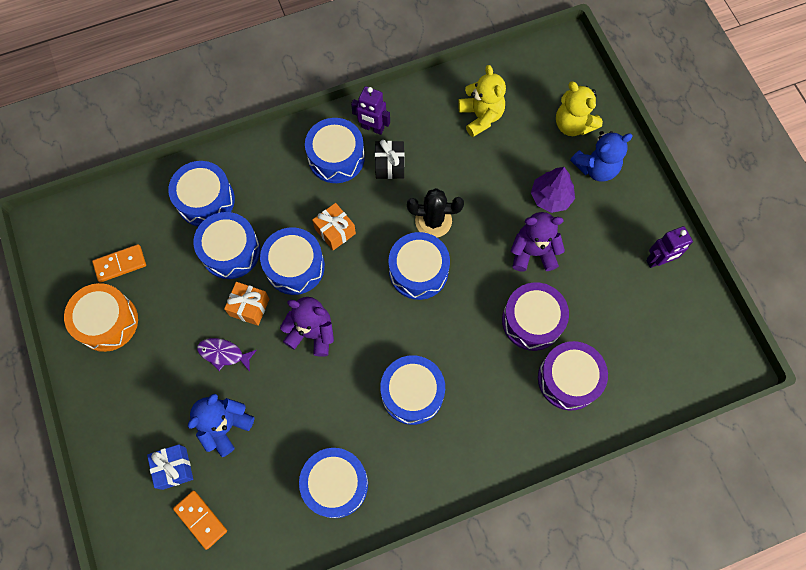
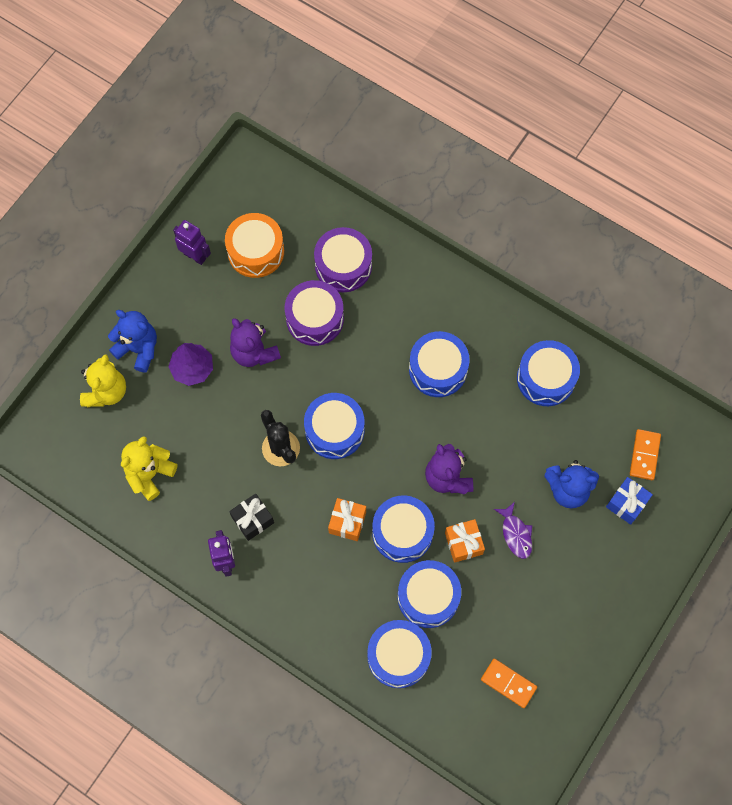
camera: 125 degrees left, 0 degrees up
(107, 322) = (562, 651): orange drum -> orange drum (256, 251)
(336, 157) = (277, 571): blue drum -> none

